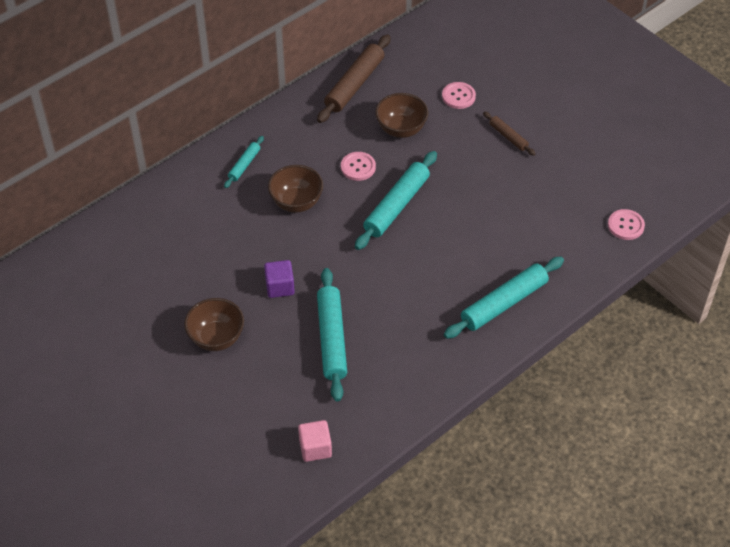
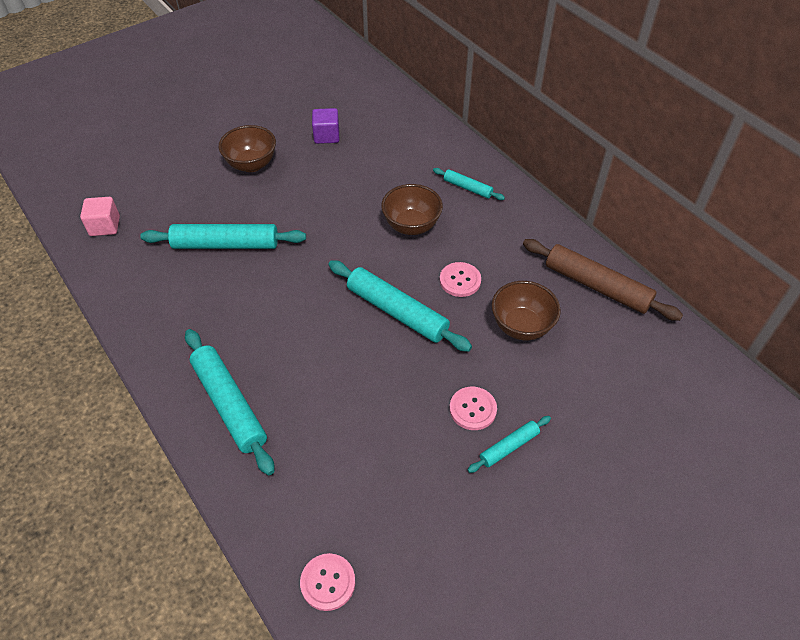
camera: 95 degrees right, 0 degrees up
(280, 287) = (301, 209): purple cube -> purple cube (326, 136)
(458, 96) = (584, 395): pink button -> pink button (473, 409)
(508, 137) = (509, 447): brown rolling pin -> turquoise rolling pin

